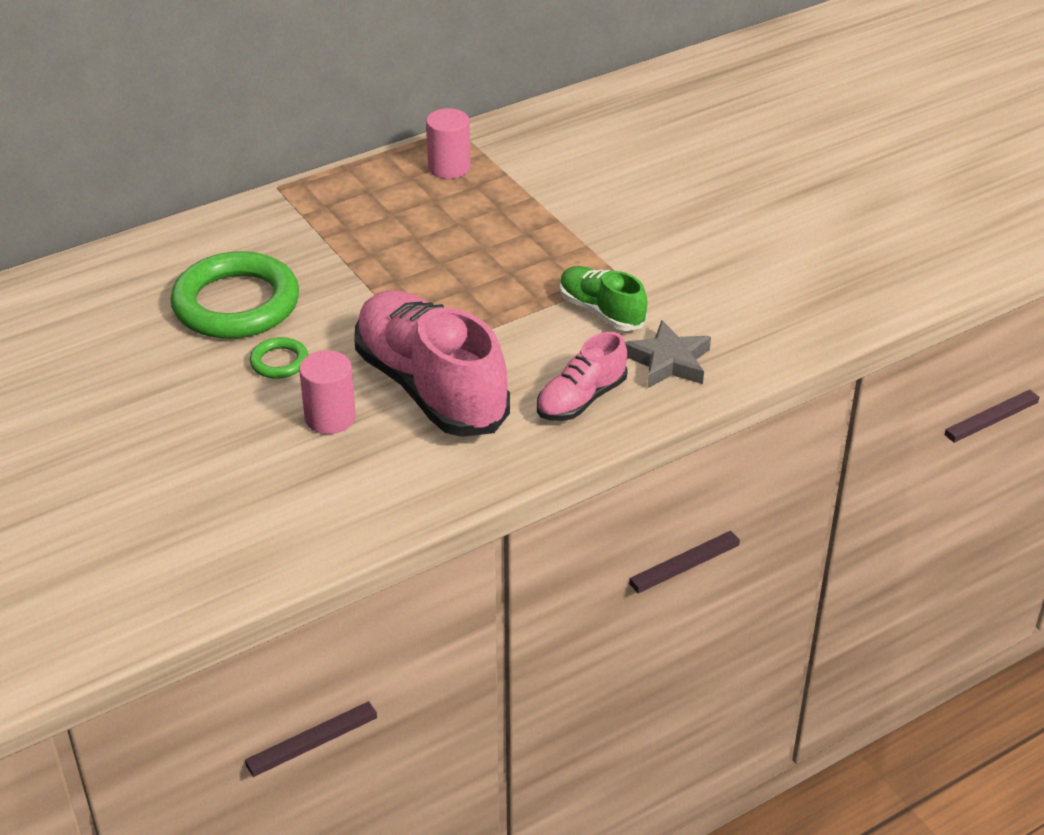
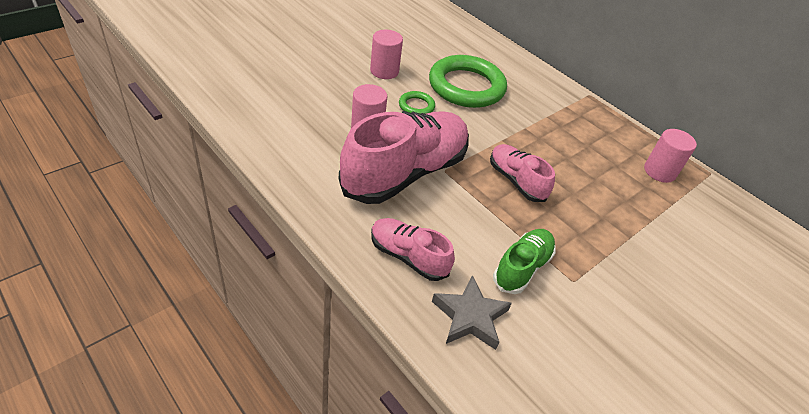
camera: 75 degrees right, 5 degrees up
(177, 388) = (384, 71): none -> pink cylinder
(455, 290) = (516, 181): none -> pink shoe

